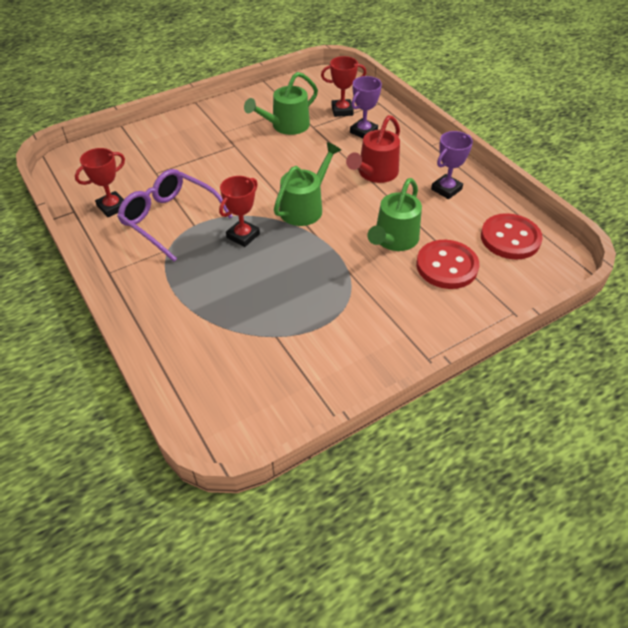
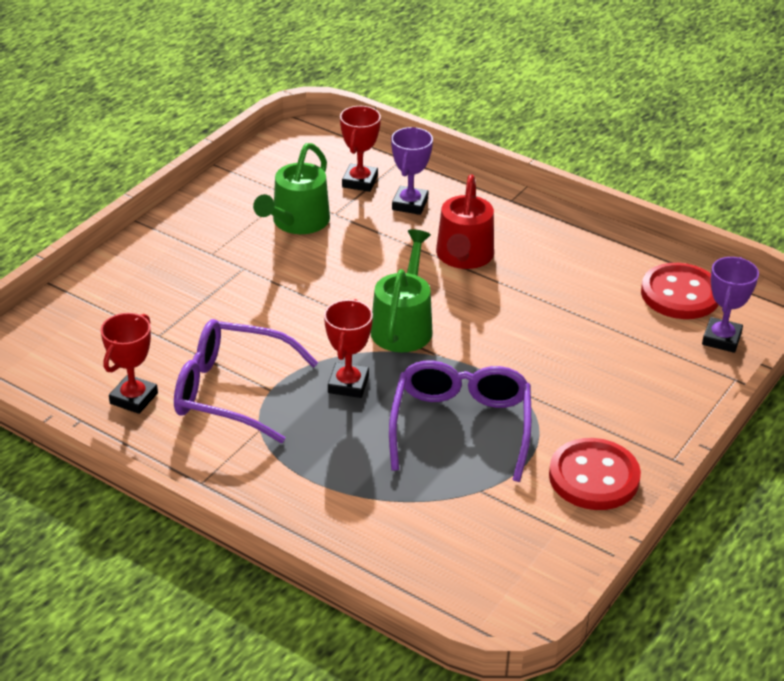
camera: 25 degrees left, 10 degrees down
(294, 286) = (461, 426): none -> purple glasses
(342, 111) = (360, 181): red trophy -> red trophy turned 45 degrees counterclockwise
(394, 239) = (544, 334): green watering can -> none
(446, 189) = (567, 254): purple trophy -> purple trophy (721, 339)
(446, 266) = (627, 348): red button -> red button (594, 477)

